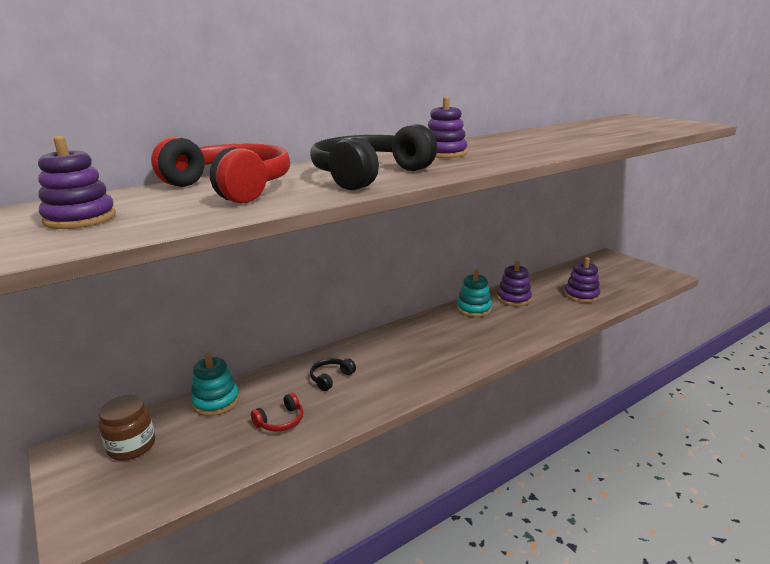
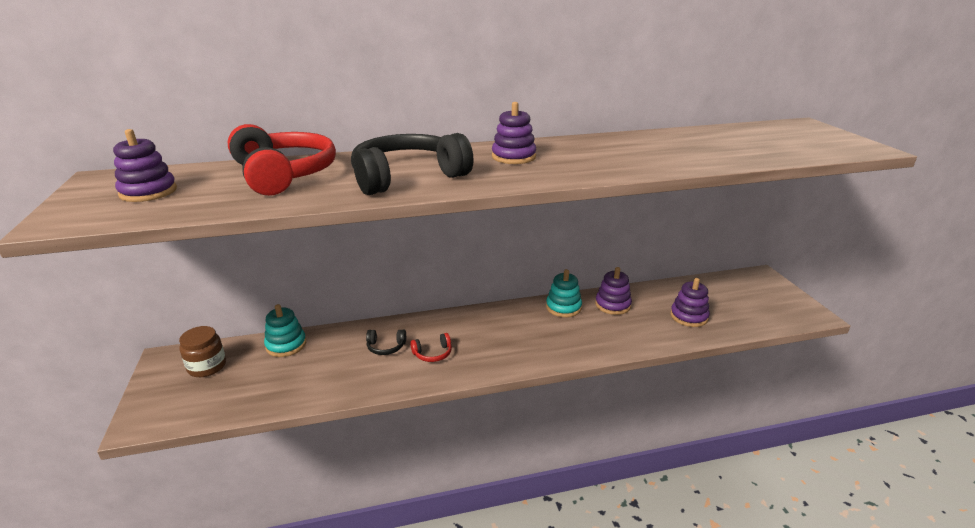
camera: 20 degrees right, 5 degrees up
(280, 421) = (321, 375): red headphones -> red headphones (433, 353)
(331, 378) = (386, 347): black headphones -> black headphones turned 150 degrees counterclockwise

